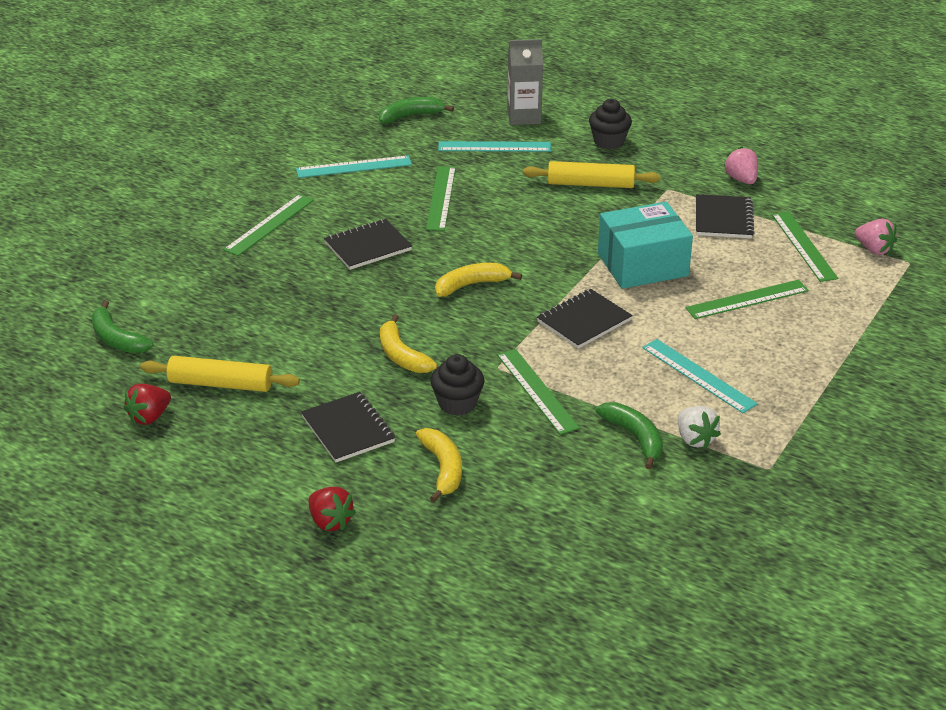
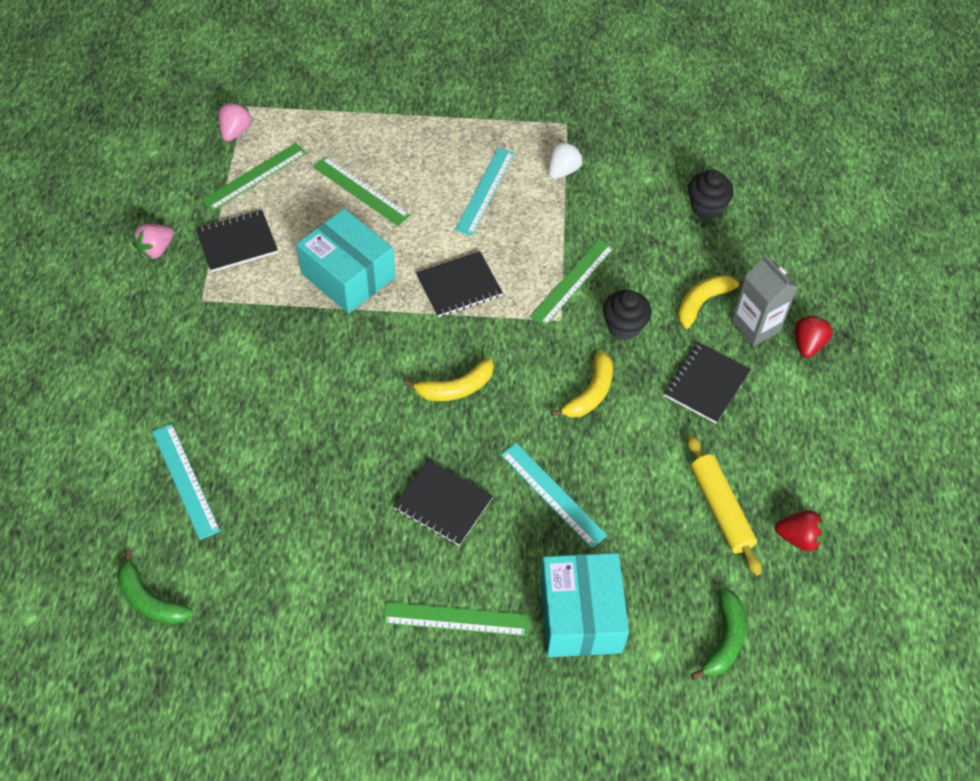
camera: 120 degrees left, 20 degrees up
(211, 278) = (580, 615): none -> turquoise box
(354, 167) = (296, 599): turquoise ruler -> turquoise ruler (552, 494)
(441, 198) = (317, 482): green ruler -> none
(471, 285) = (456, 388): yellow banana -> yellow banana turned 60 degrees counterclockwise
(524, 117) = (102, 481): grey carton -> grey carton (755, 327)
(584, 321) = (459, 286): black notebook -> black notebook turned 45 degrees counterclockwise
(590, 184) = (224, 364): yellow rolling pin -> none
(609, 142) = (126, 380): black cupcake -> black cupcake (706, 207)
(635, 437) = (585, 204): green banana -> none

